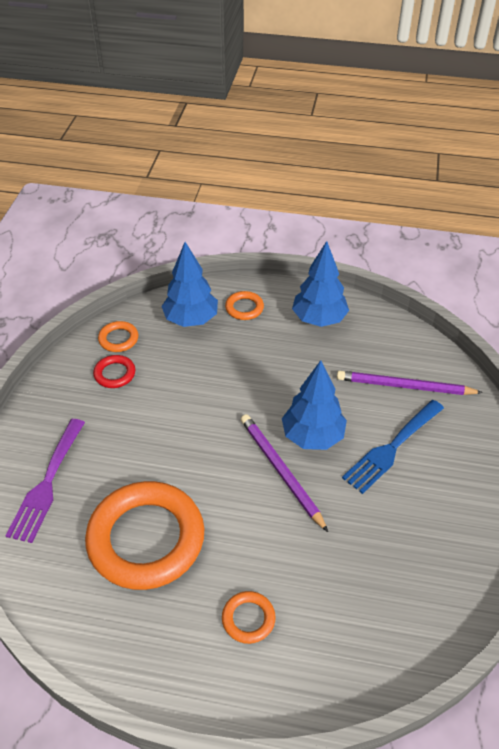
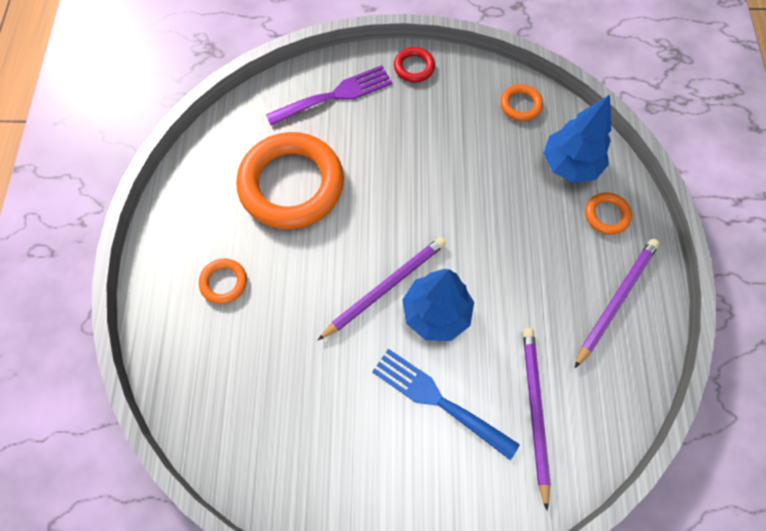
camera: 80 degrees right, 20 degrees up
(47, 484) = (335, 95): purple fork -> purple fork turned 150 degrees clockwise
(115, 374) = (473, 113): red ring -> red ring (414, 67)
(319, 319) = (616, 300): blue tree -> purple pencil

